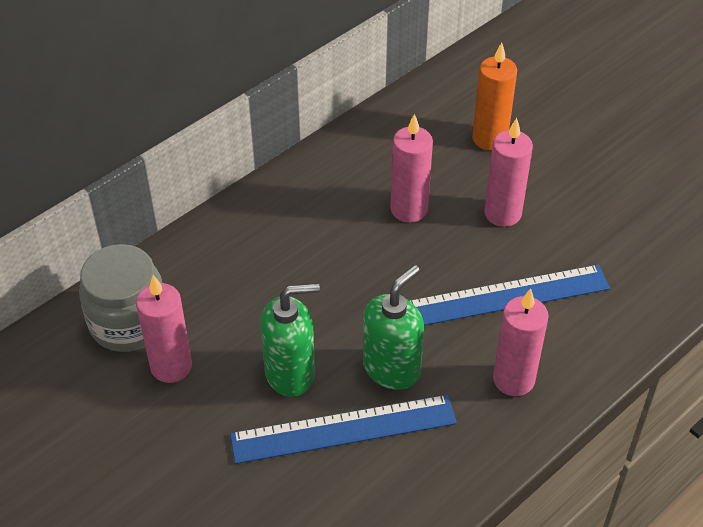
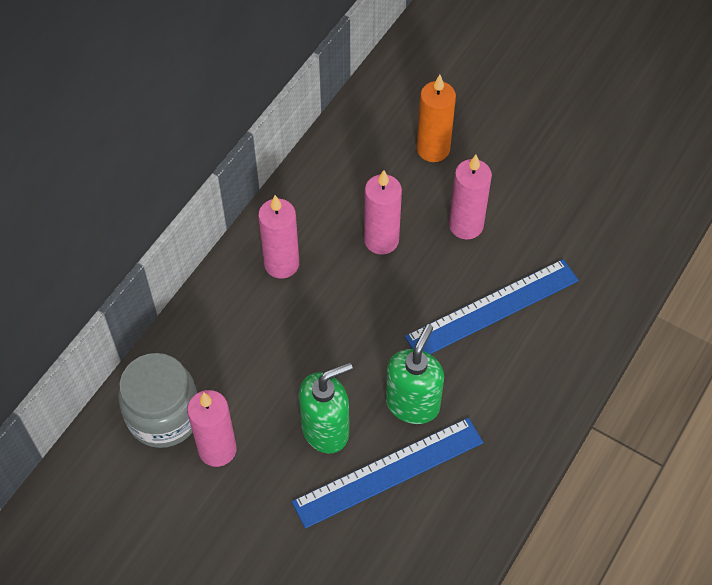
camera: 15 degrees left, 10 degrees up
(513, 379) = (520, 389): pink candle -> pink candle (281, 264)

